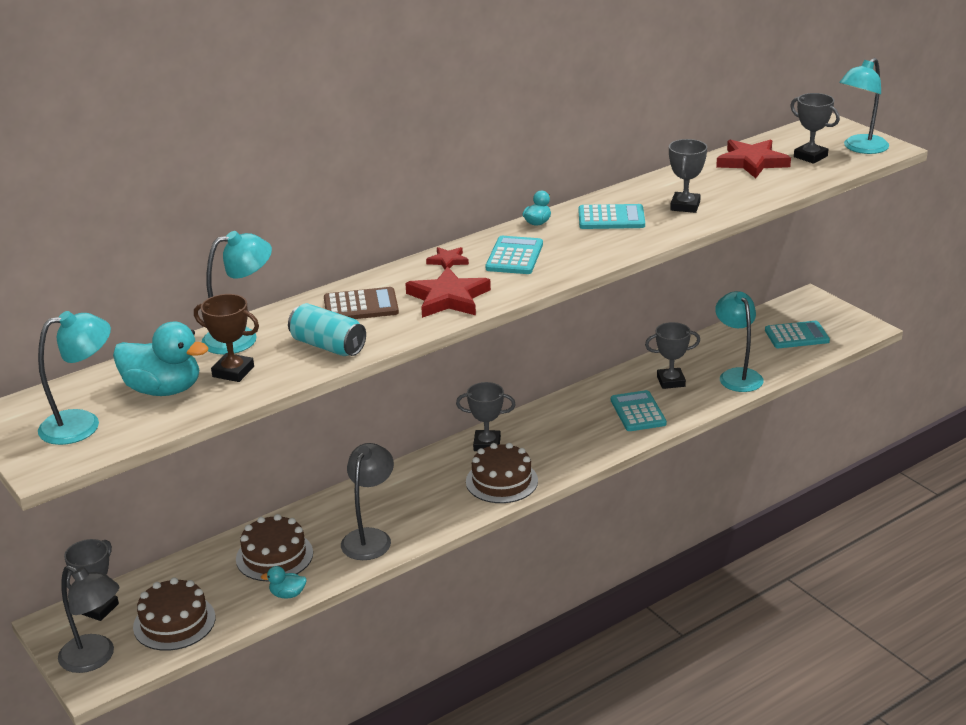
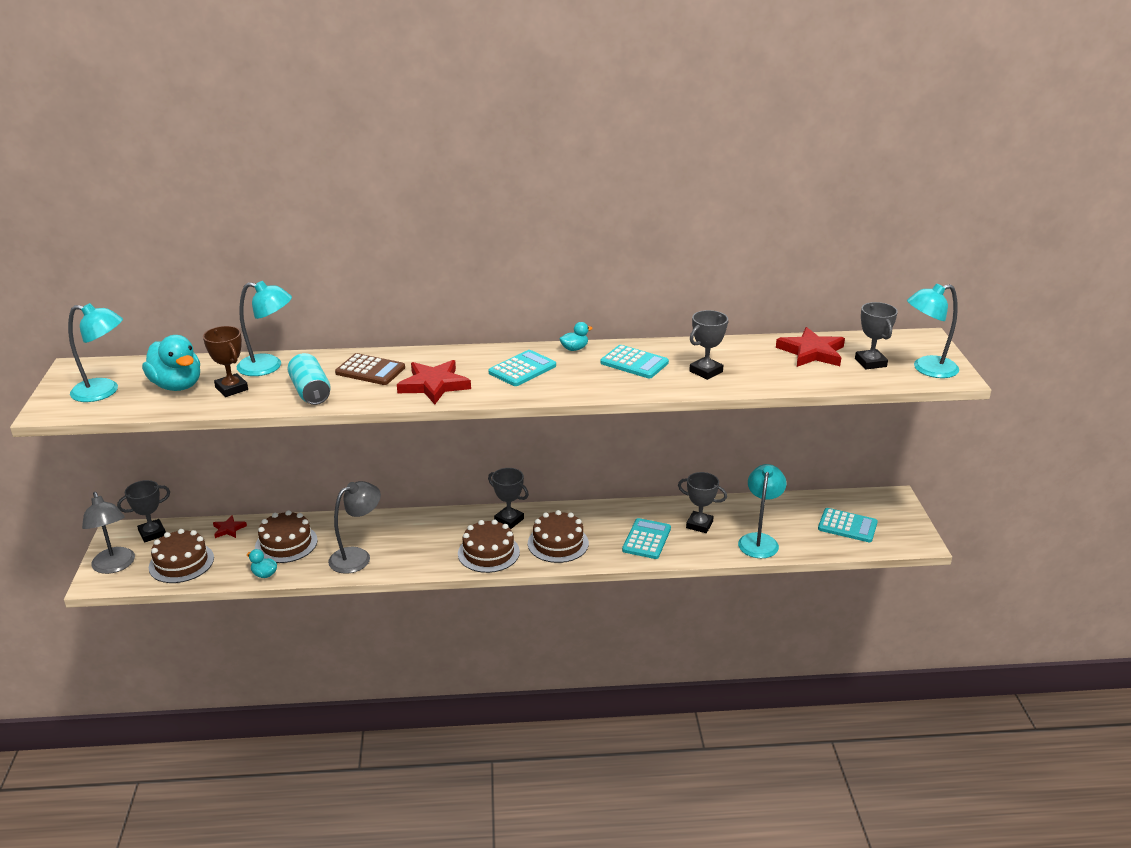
camera: 30 degrees right, 0 degrees up
(448, 261) = (472, 357): red star -> red star (228, 529)
(559, 447) = (558, 543): none -> brown cake

